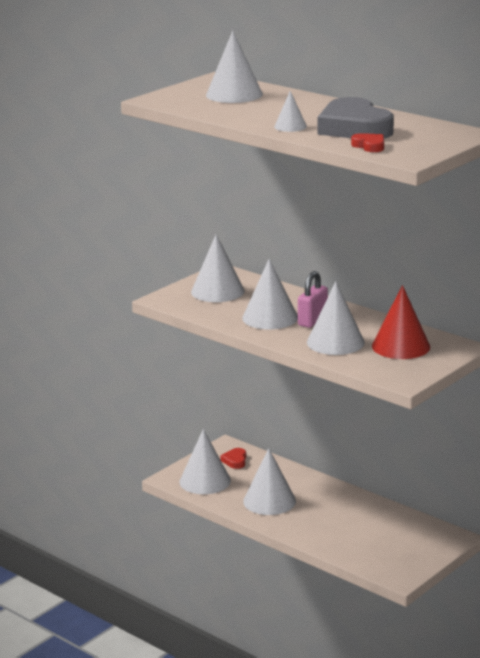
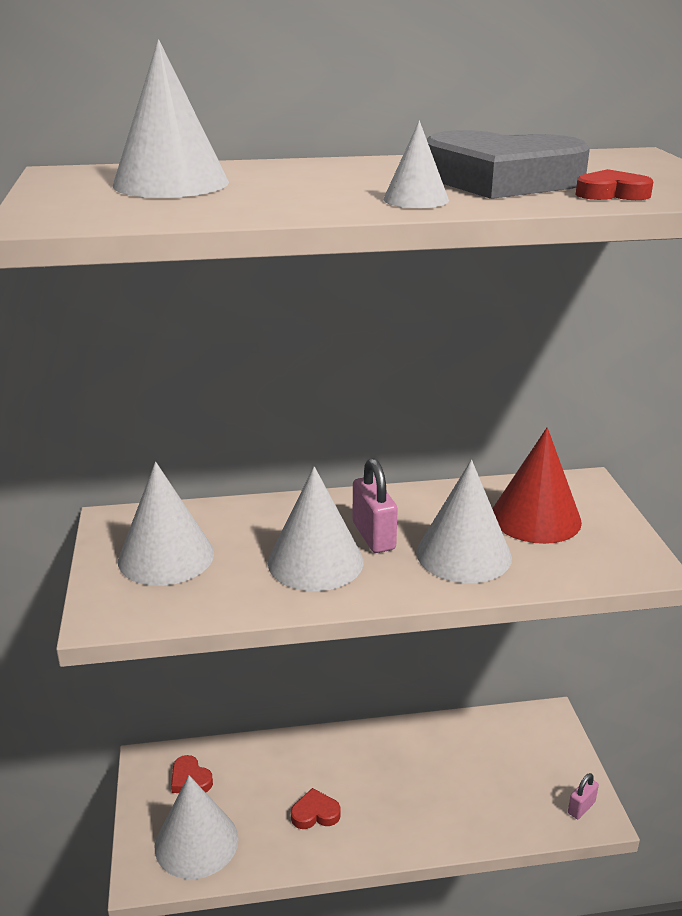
camera: 50 degrees left, 5 degrees up
(269, 501) = (315, 813): white cone -> red heart
(399, 571) = (581, 807): none -> pink padlock

